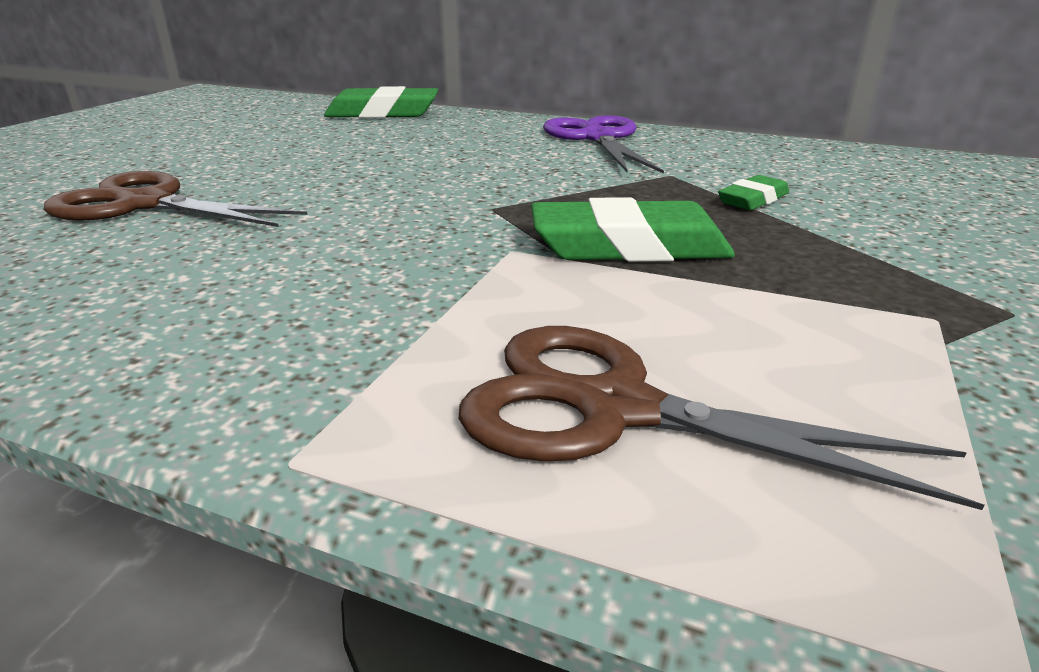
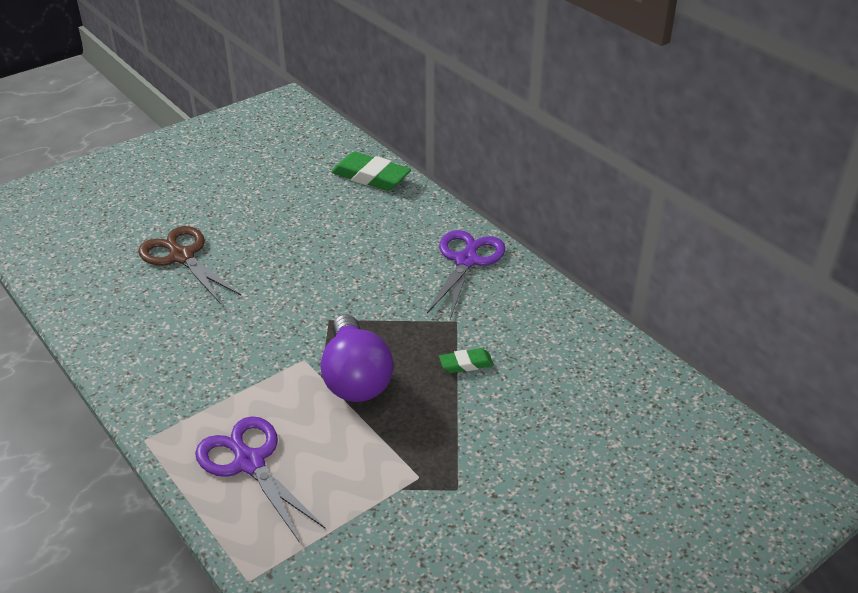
camera: 30 degrees right, 10 degrees up
(612, 408) = (249, 462): brown scissors -> purple scissors
(629, 247) = (355, 378): green eraser -> purple light bulb

